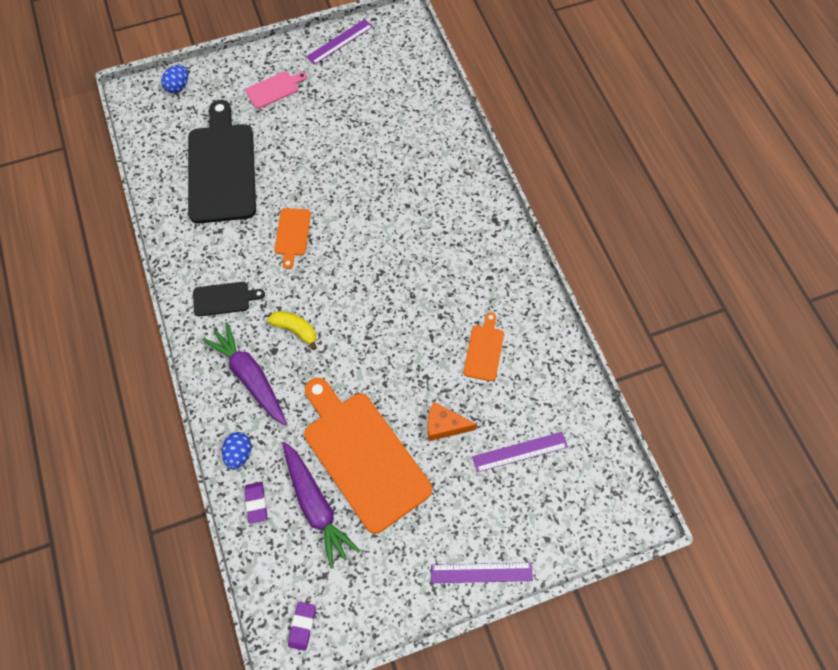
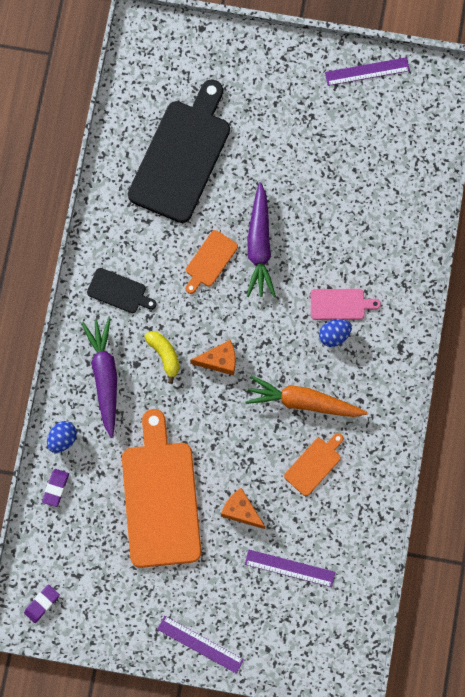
camera: 30 degrees right, 10 degrees up
(178, 87) = (185, 42): blue egg -> blue egg (334, 335)
(274, 89) = (274, 94): pink cutting board -> pink cutting board (340, 304)
(316, 506) = (101, 517): purple carrot -> purple carrot (259, 245)
(347, 309) = (219, 360): none -> orange cheese
(442, 304) = (303, 402): none -> orange carrot

